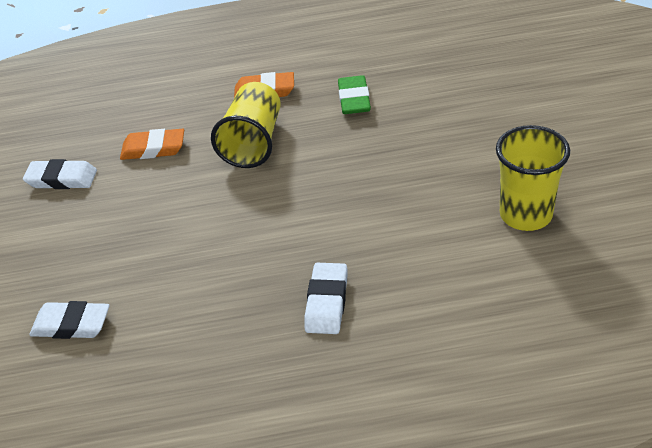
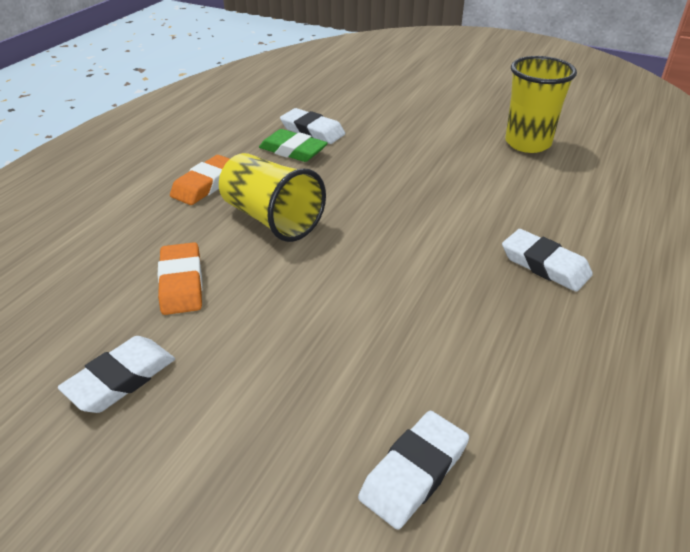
camera: 60 degrees left, 5 degrees down
(153, 148) = (181, 283): orange eraser -> orange eraser turned 45 degrees counterclockwise
(396, 91) = (312, 131): none -> white eraser

